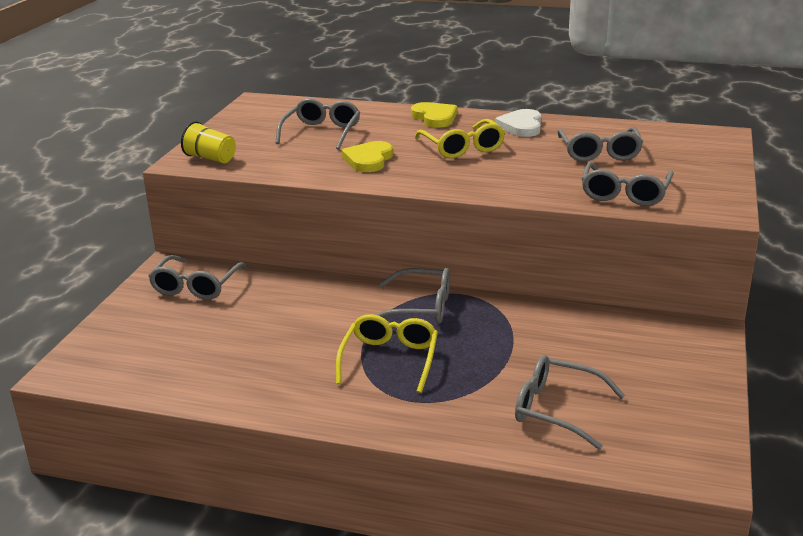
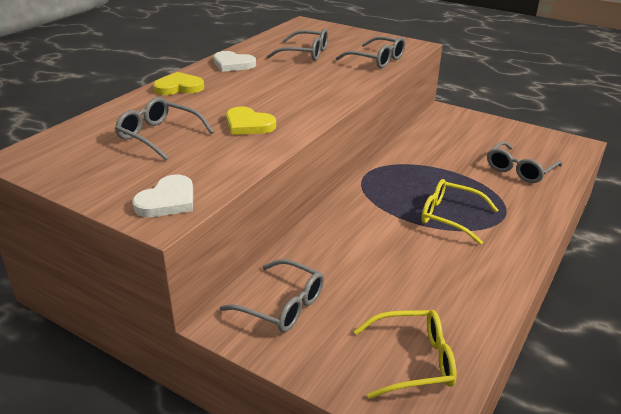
camera: 75 degrees left, 5 degrees up
(211, 158) = (167, 200): yellow cup -> white heart
(420, 308) = (380, 192): grey glasses -> none
(462, 148) = (256, 88): yellow glasses -> yellow glasses (413, 361)

